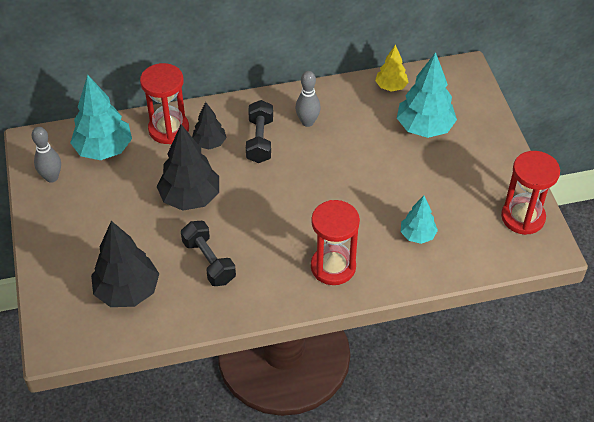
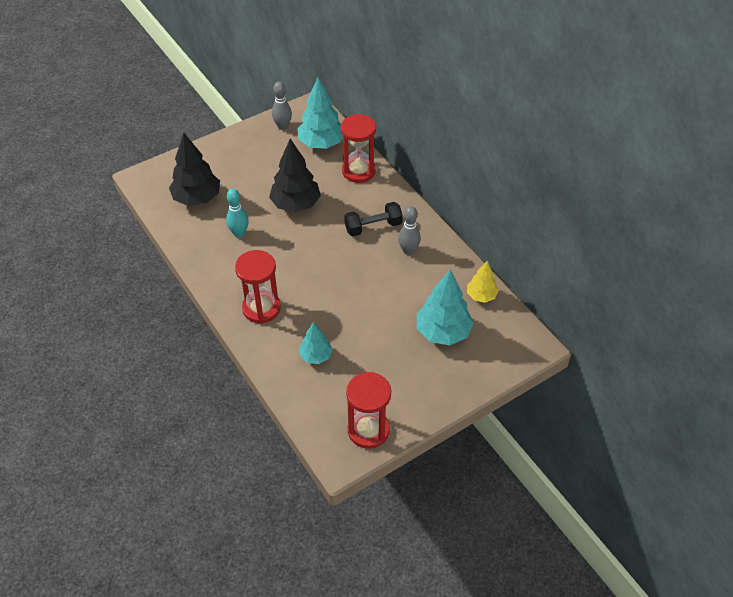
camera: 70 degrees right, 0 degrees up
(209, 143) = (355, 198): black tree -> none
(209, 261) = (239, 233): black dumbbell -> turquoise bowling pin

